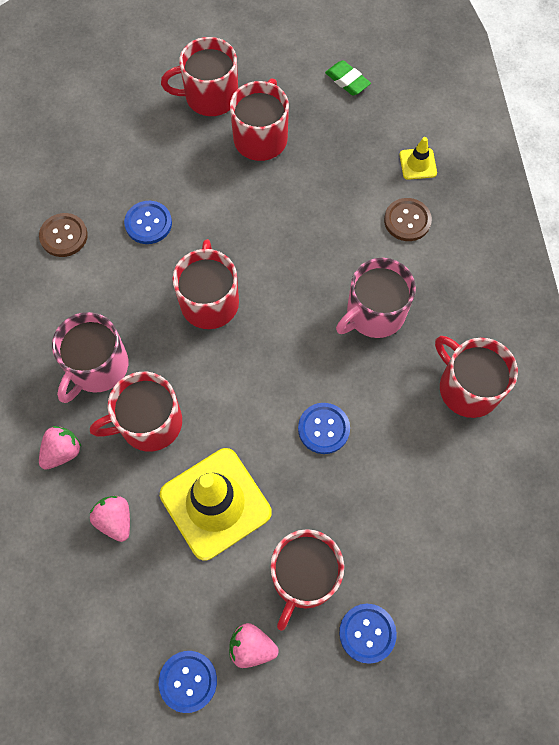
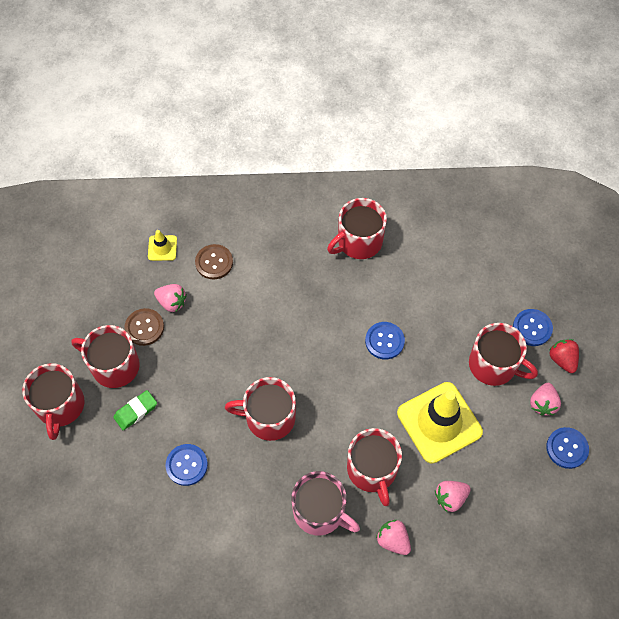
camera: 85 degrees left, 5 degrees down
(64, 236) = (189, 541): brown button -> brown button (144, 327)
(322, 678) = (562, 359): none -> red strawberry
(347, 81) = (68, 291): green eraser -> green eraser (135, 411)
(347, 183) = (172, 302): none -> pink strawberry
(374, 313) = (293, 296): pink mug -> none

